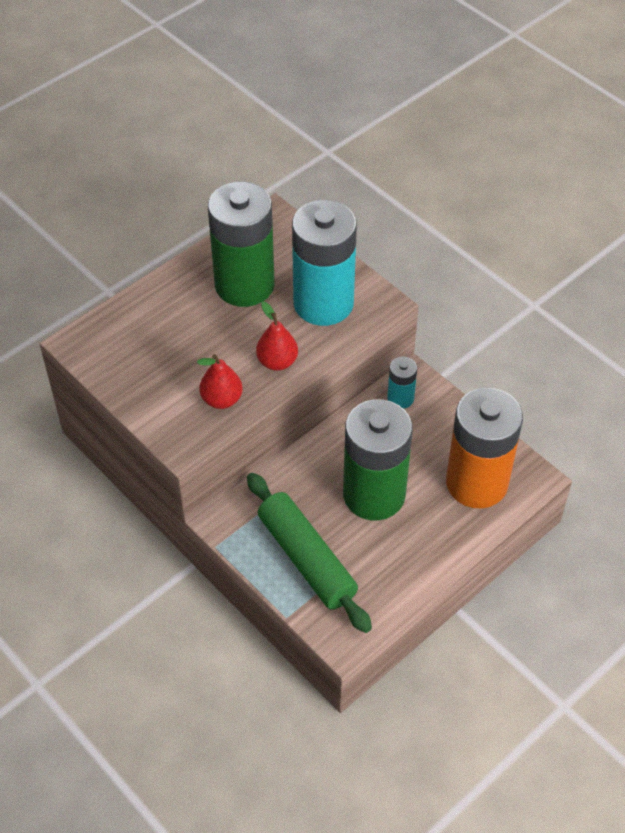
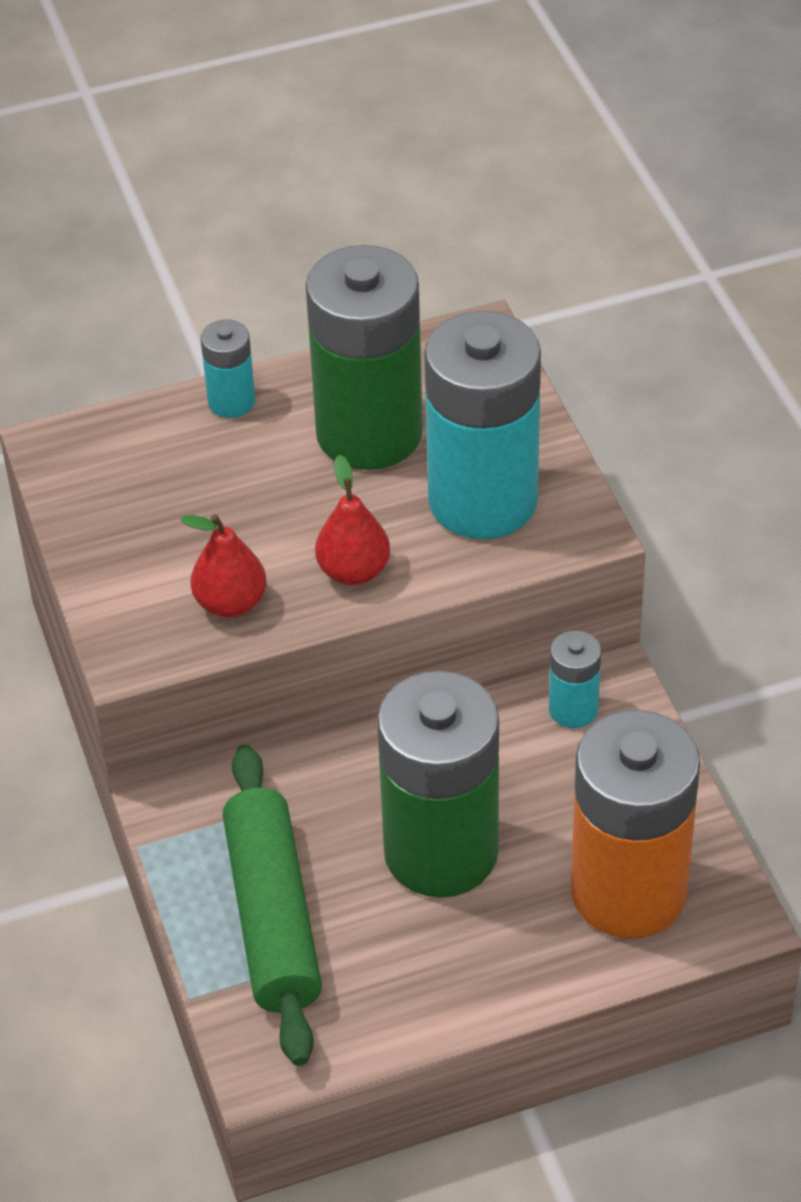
camera: 25 degrees right, 5 degrees down
(161, 289) = (231, 401): none -> turquoise battery

